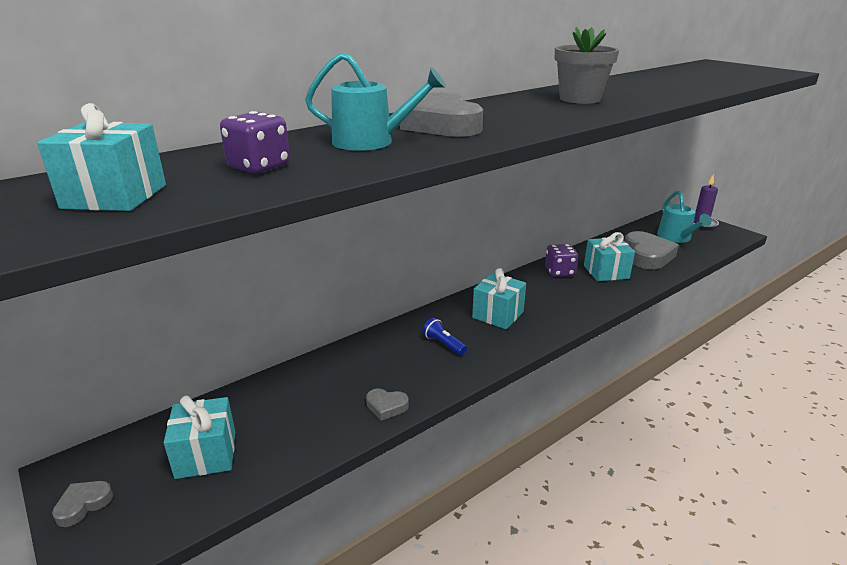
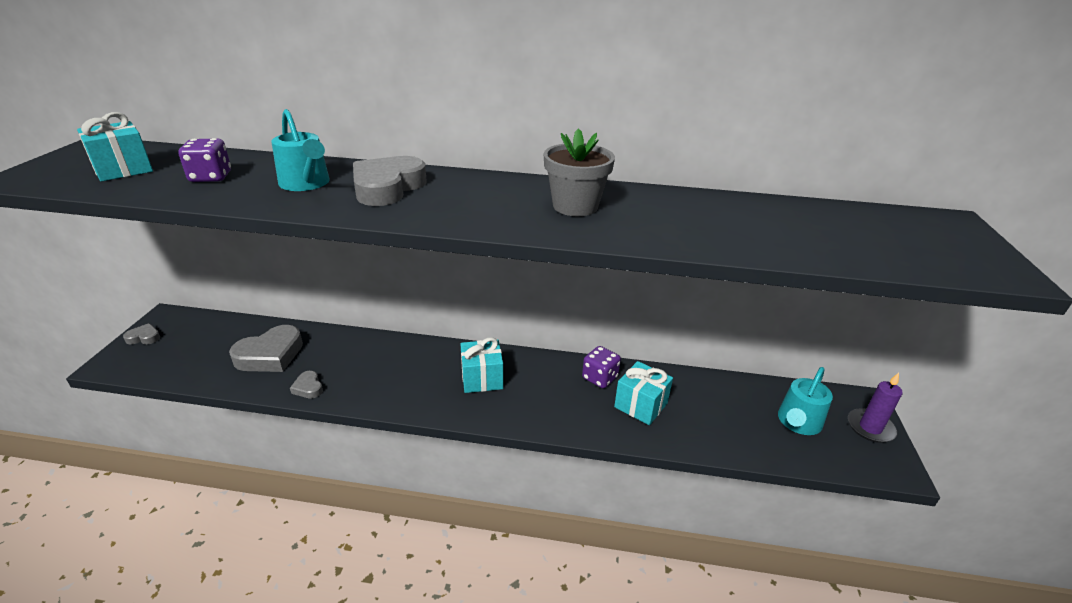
camera: 45 degrees right, 5 degrees up
(206, 454) = (208, 349): turquoise gift -> none
(443, 344) = (409, 373): blue flashlight -> none
(647, 255) = (718, 418): grey heart -> grey heart (270, 355)

